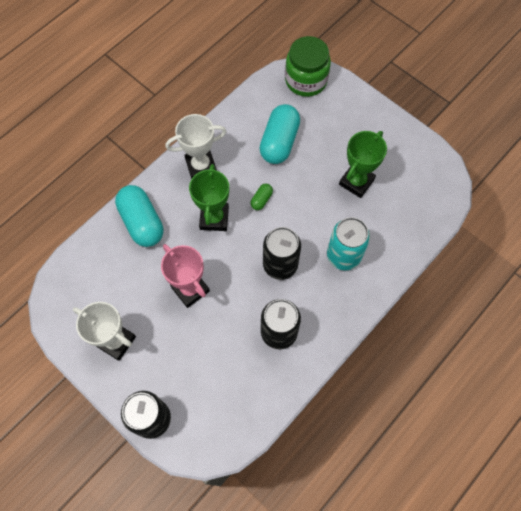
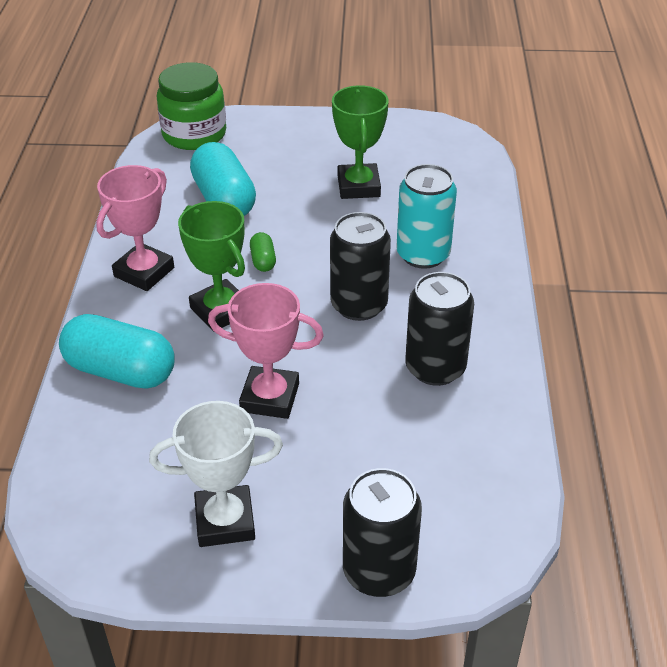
camera: 40 degrees left, 25 degrees down
(201, 166) = (144, 272): white trophy -> pink trophy

